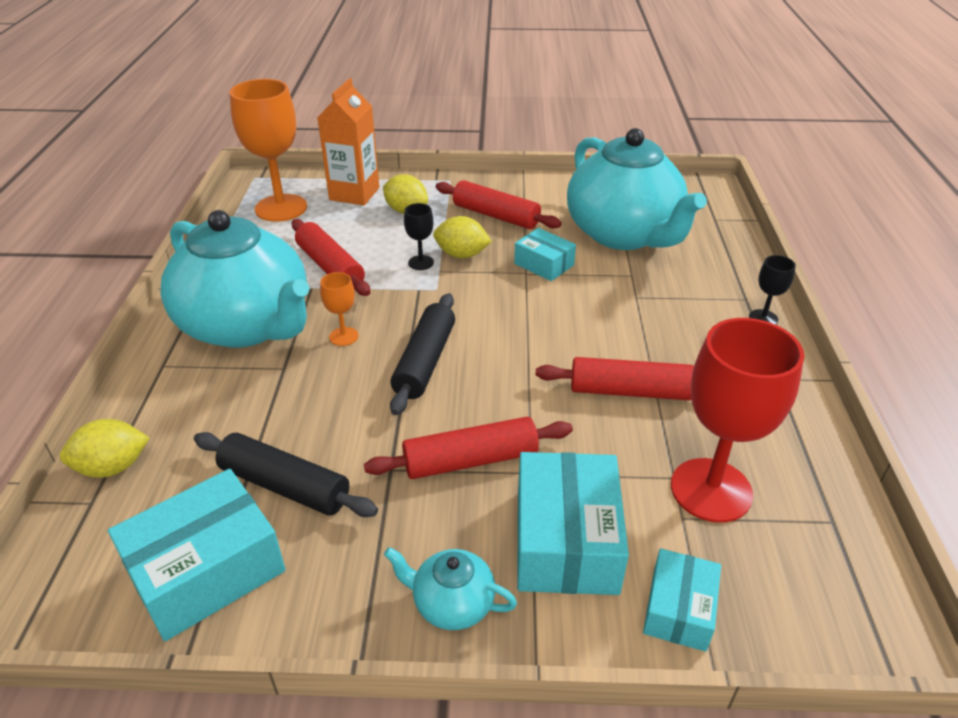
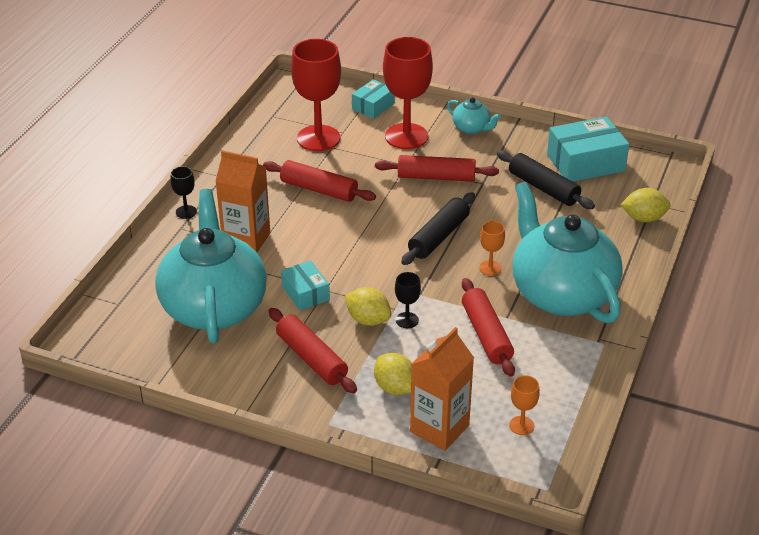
camera: 160 degrees left, 0 degrees up
(281, 208) = (521, 425): orange goblet -> orange goblet, size x0.45
(566, 540) = (406, 136): turquoise box -> red goblet
(658, 303) = (246, 239): none -> orange carton

